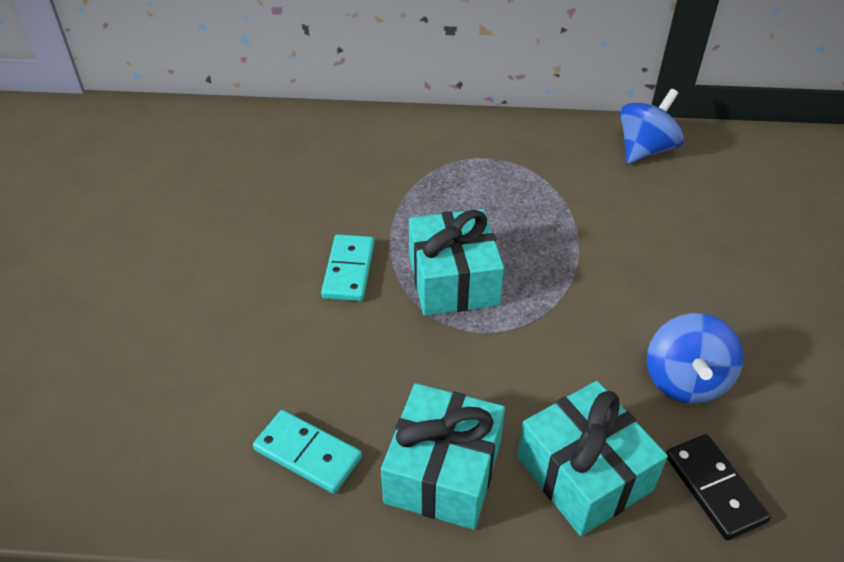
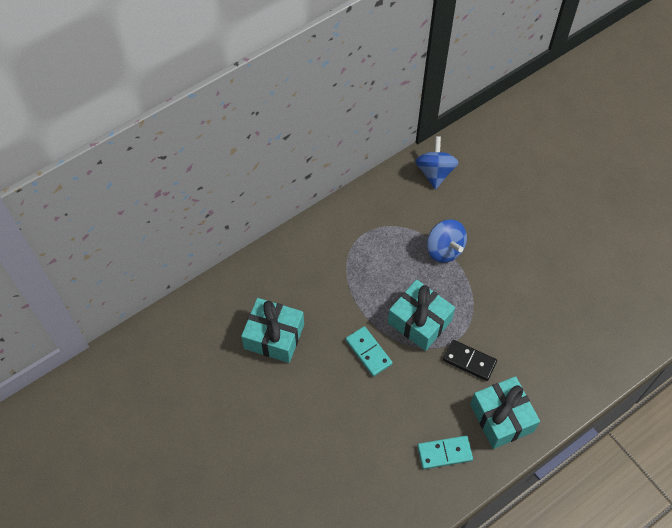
camera: 40 degrees left, 15 degrees up
(584, 473) = (551, 376): turquoise gift -> turquoise gift (274, 336)
(685, 380) = (553, 302): blue spinning top -> blue spinning top (444, 249)
(714, 488) = (598, 345): black domino -> black domino (469, 361)

